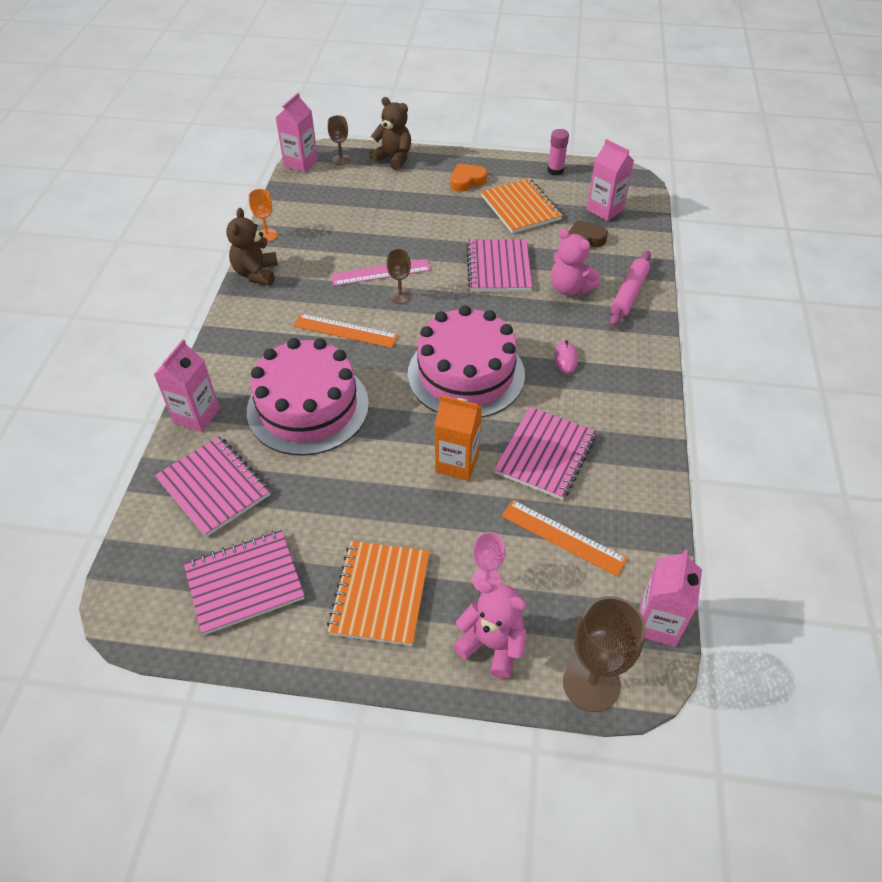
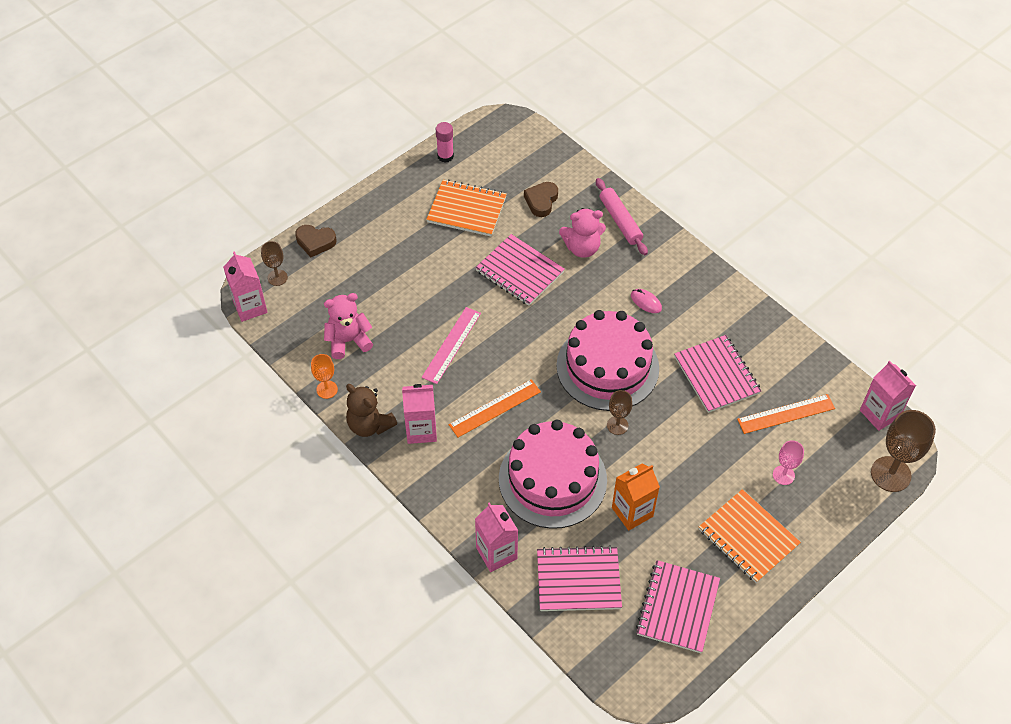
camera: 50 degrees left, 5 degrees up
(393, 158) = (315, 242): brown teddy bear -> brown heart
(400, 296) = (490, 350): brown goblet -> brown goblet (617, 425)
(457, 463) = (681, 427): orange carton -> orange carton (632, 512)
(467, 181) = (398, 217): orange heart -> none
(492, 645) = (829, 504): pink teddy bear -> pink teddy bear (348, 341)
(605, 210) = (521, 164): pink carton -> pink carton (421, 430)

